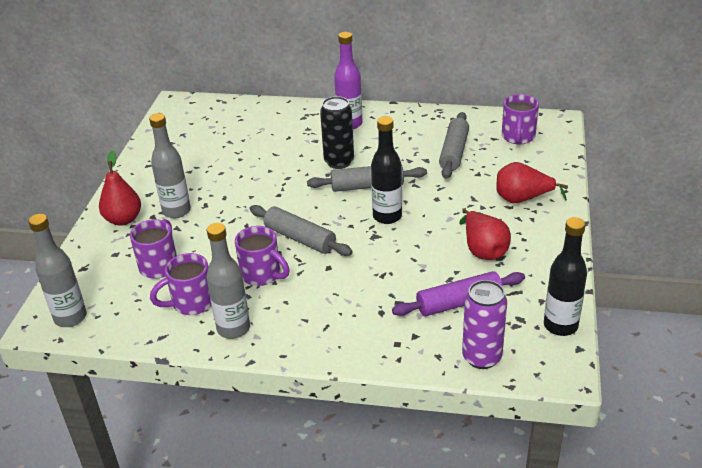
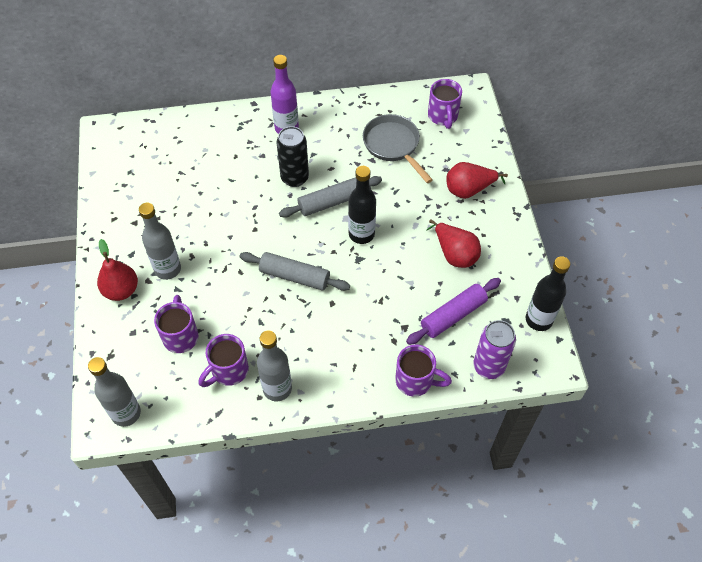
camera: 20 degrees left, 20 degrees up
(262, 275) = (278, 325): purple mug -> purple mug (416, 381)
(454, 152) = (393, 146): grey rolling pin -> grey pan

